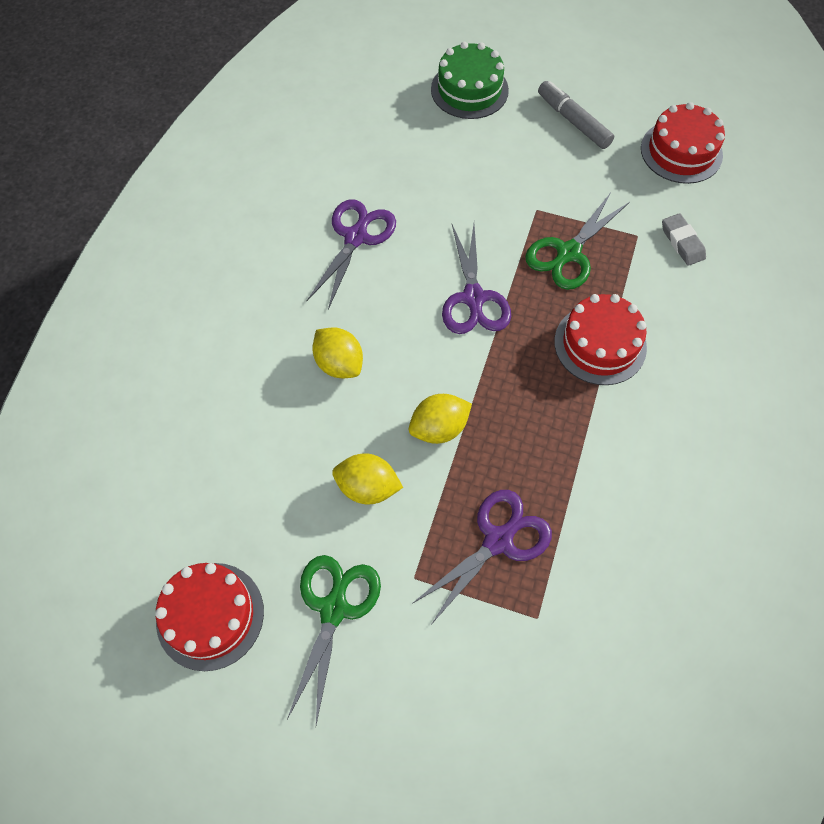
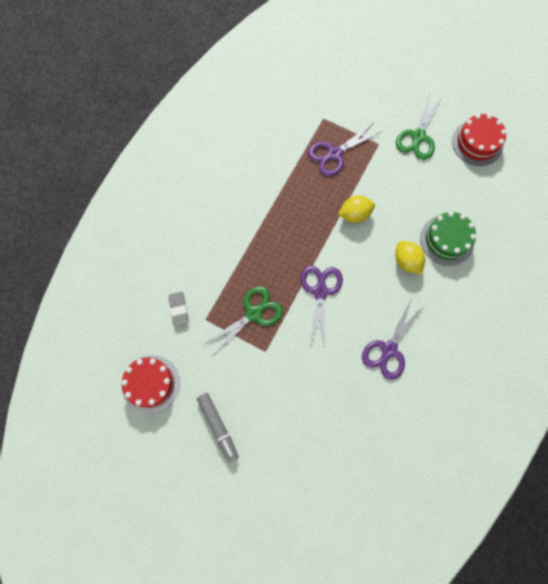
camera: 170 degrees left, 10 degrees up
(367, 487) = (397, 189): yellow lemon -> none
(469, 90) = (288, 474): green cake -> green cake (447, 240)
(600, 344) = (252, 248): red cake -> none

